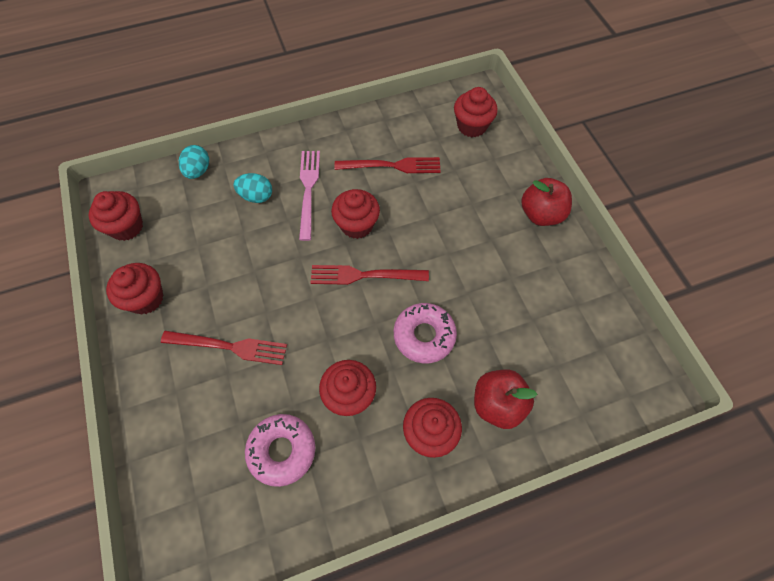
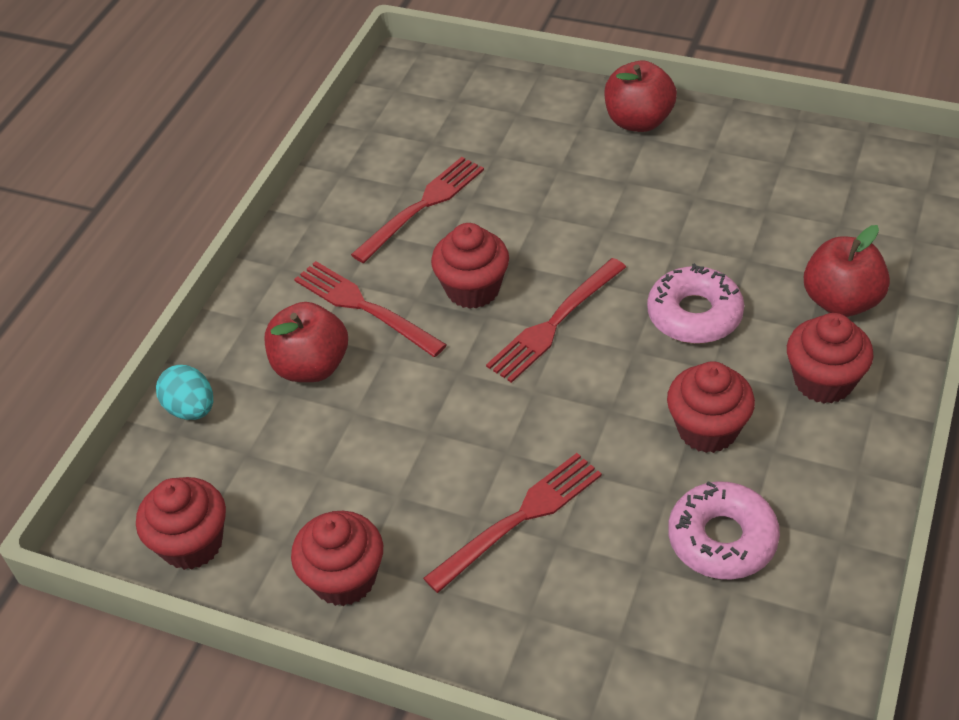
camera: 45 degrees left, 15 degrees down
(256, 196) = (311, 366): turquoise egg -> red apple
(308, 189) = (363, 307): pink fork -> red fork
(472, 126) = (449, 103): red cupcake -> none

